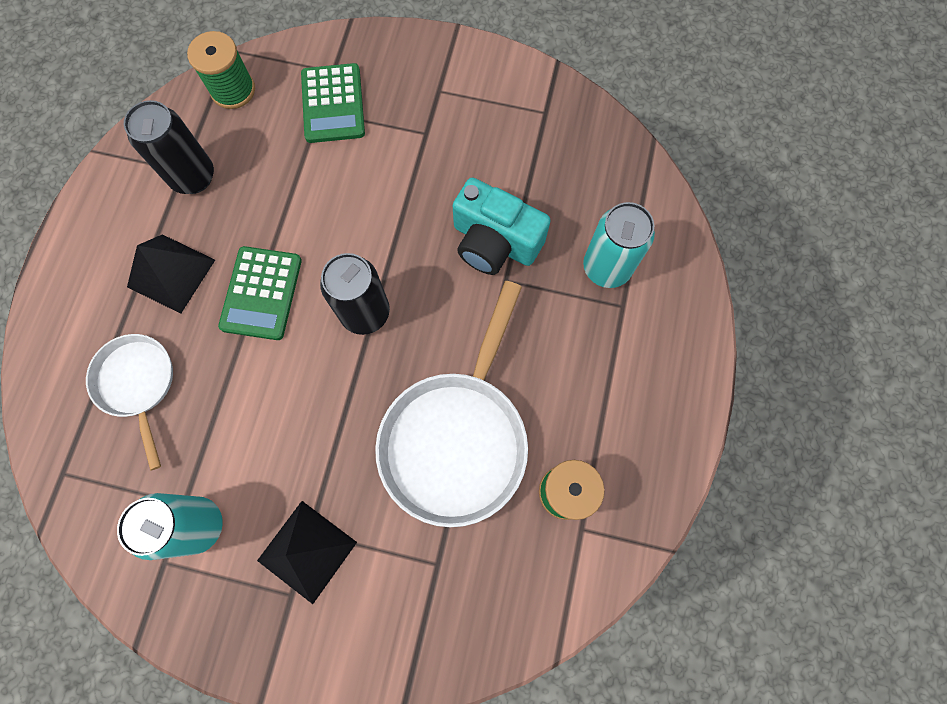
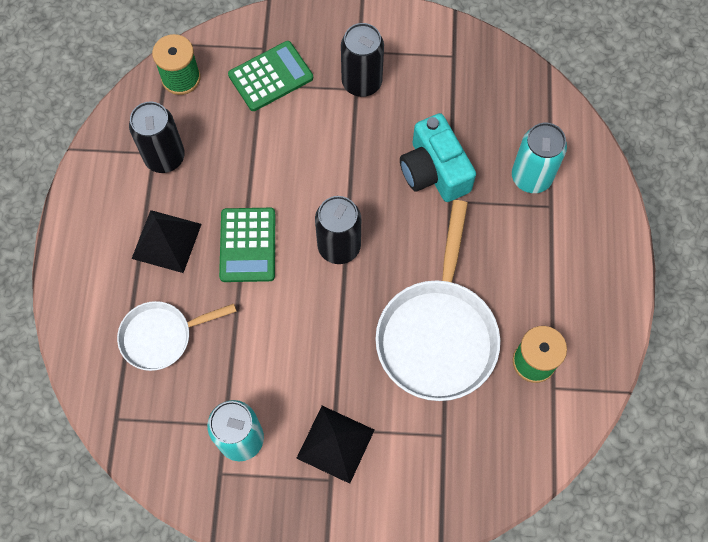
camera: 10 degrees left, 5 degrees down
(138, 384) = (161, 336): white pan -> white pan turned 75 degrees counterclockwise
(333, 104) = (271, 76): green calculator -> green calculator turned 105 degrees counterclockwise
(434, 126) = (361, 82): none -> black can
(494, 242) = (434, 171): turquoise camera -> turquoise camera turned 45 degrees clockwise

